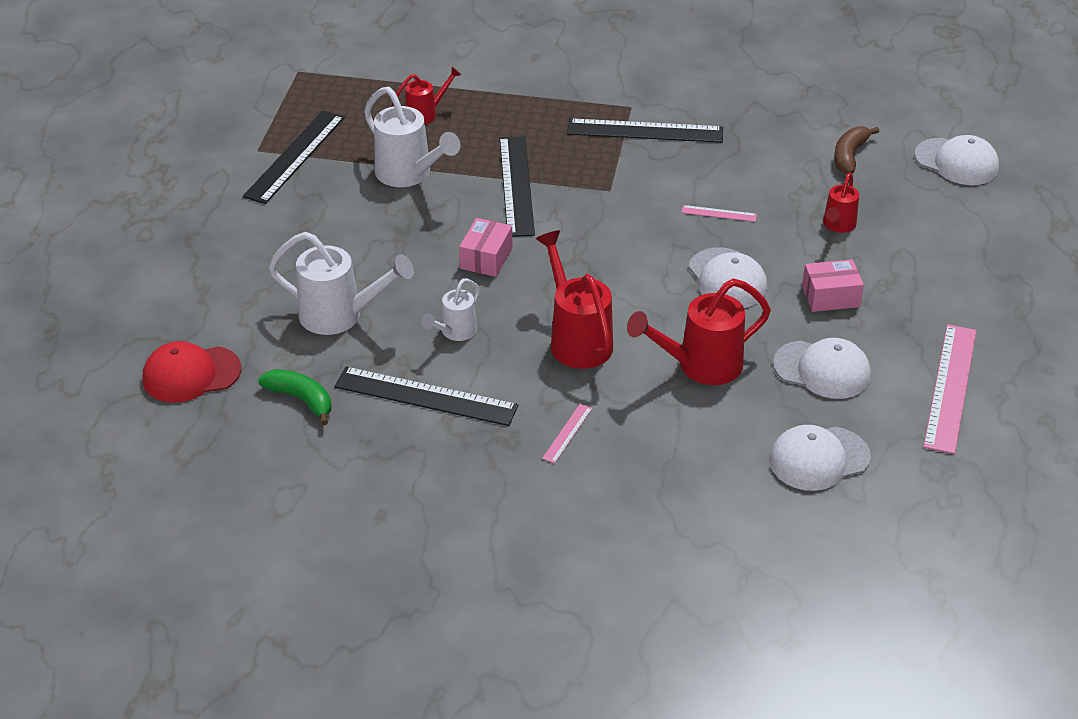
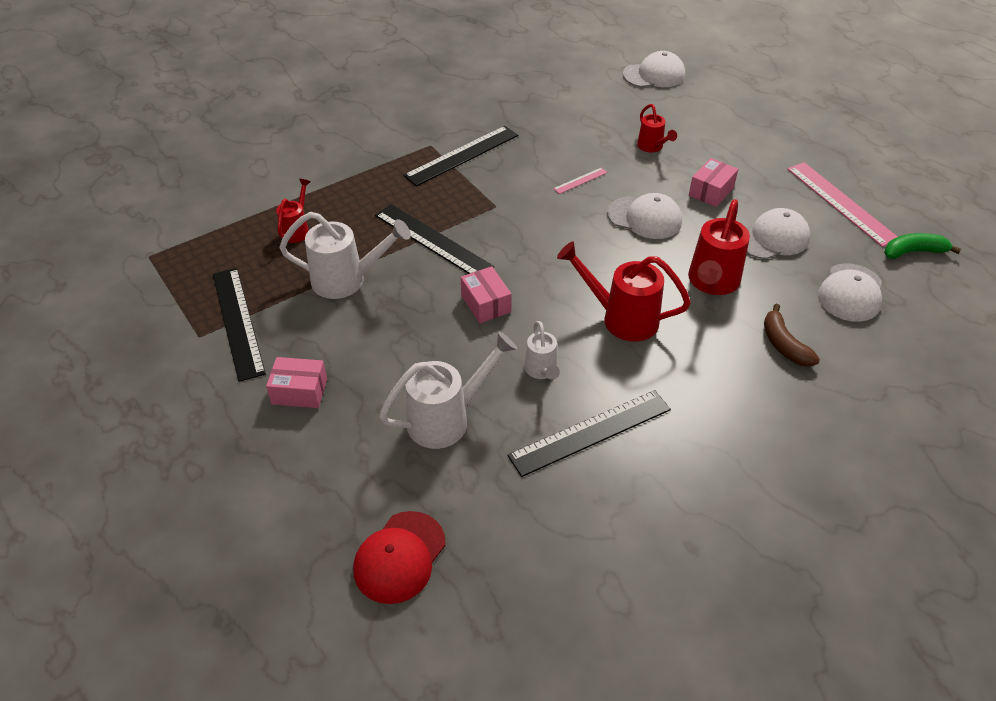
camera: 45 degrees left, 5 degrees up
(271, 230) = (299, 391): none -> pink box
(301, 399) = (511, 506): green banana -> green banana (913, 252)
(567, 433) = (709, 386): pink ruler -> none
(849, 156) = (597, 103): brown banana -> brown banana (783, 344)

